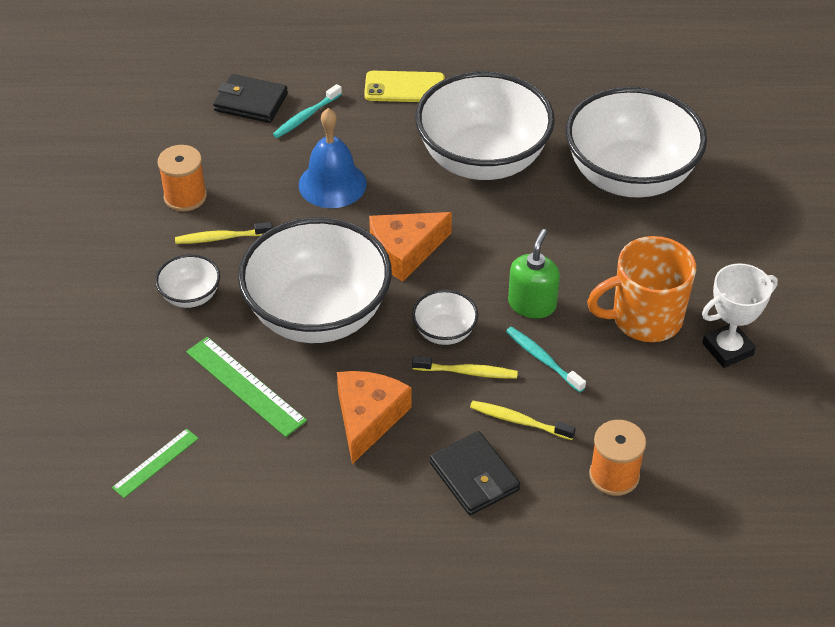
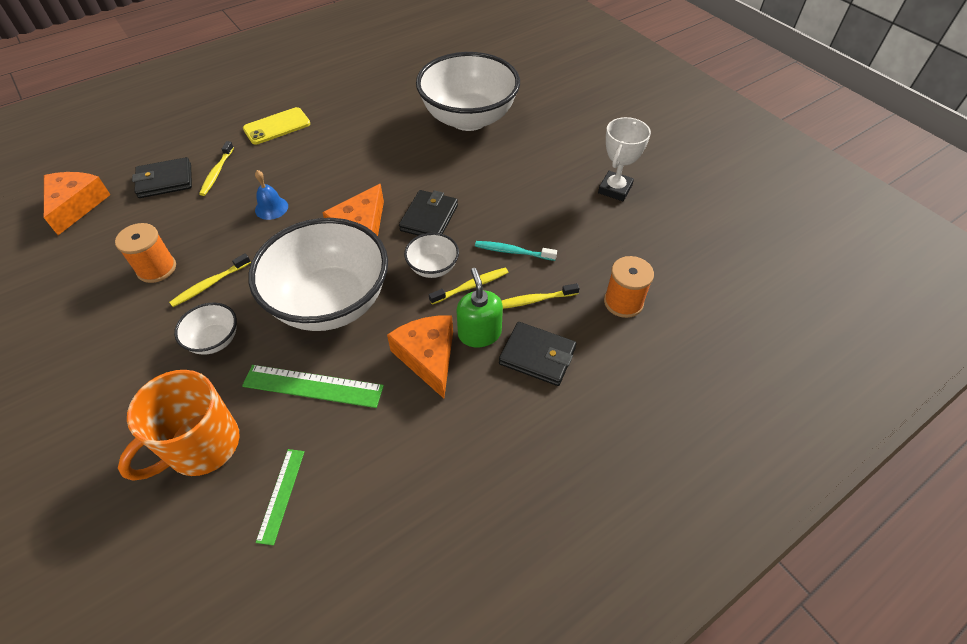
camera: 35 degrees left, 5 degrees up
(155, 91) = (76, 205): none -> orange cheese
(306, 116) = (217, 173): turquoise toothbrush -> yellow toothbrush
(332, 184) = (271, 208): blue bell -> blue bell, size x0.59
(482, 160) = (367, 148): white bowl -> none
(484, 276) = (429, 218): none -> black wallet
(532, 304) = (475, 220): green soap dispenser -> green soap dispenser (479, 333)
(644, 318) = (552, 195): orange mug -> orange mug (201, 446)

